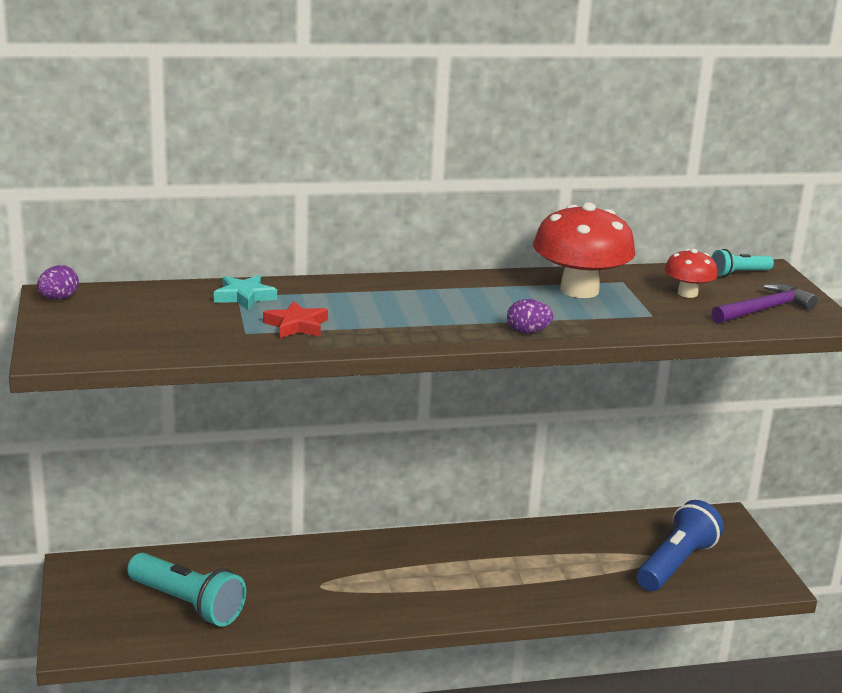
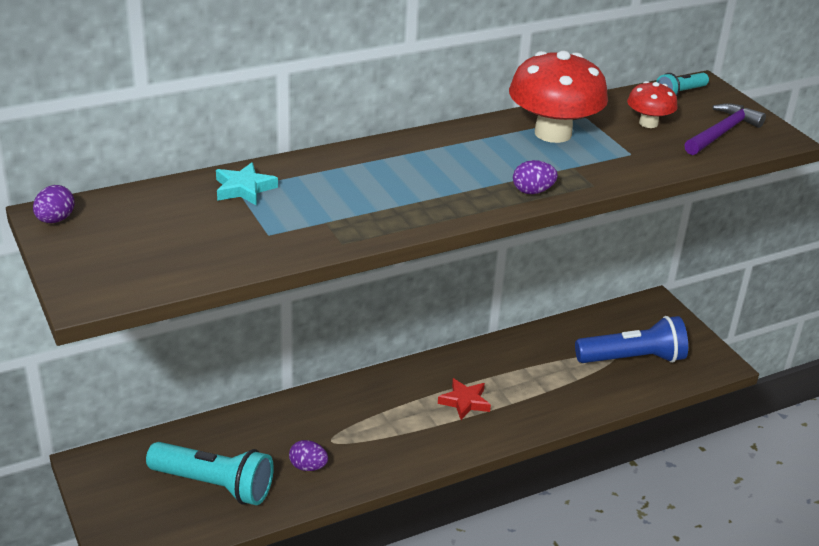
camera: 15 degrees left, 10 degrees up
(286, 604) = (308, 467): none -> purple egg
(296, 325) = (314, 217): red star -> red star (464, 402)
(675, 564) = (632, 358): blue flashlight -> blue flashlight turned 60 degrees clockwise

